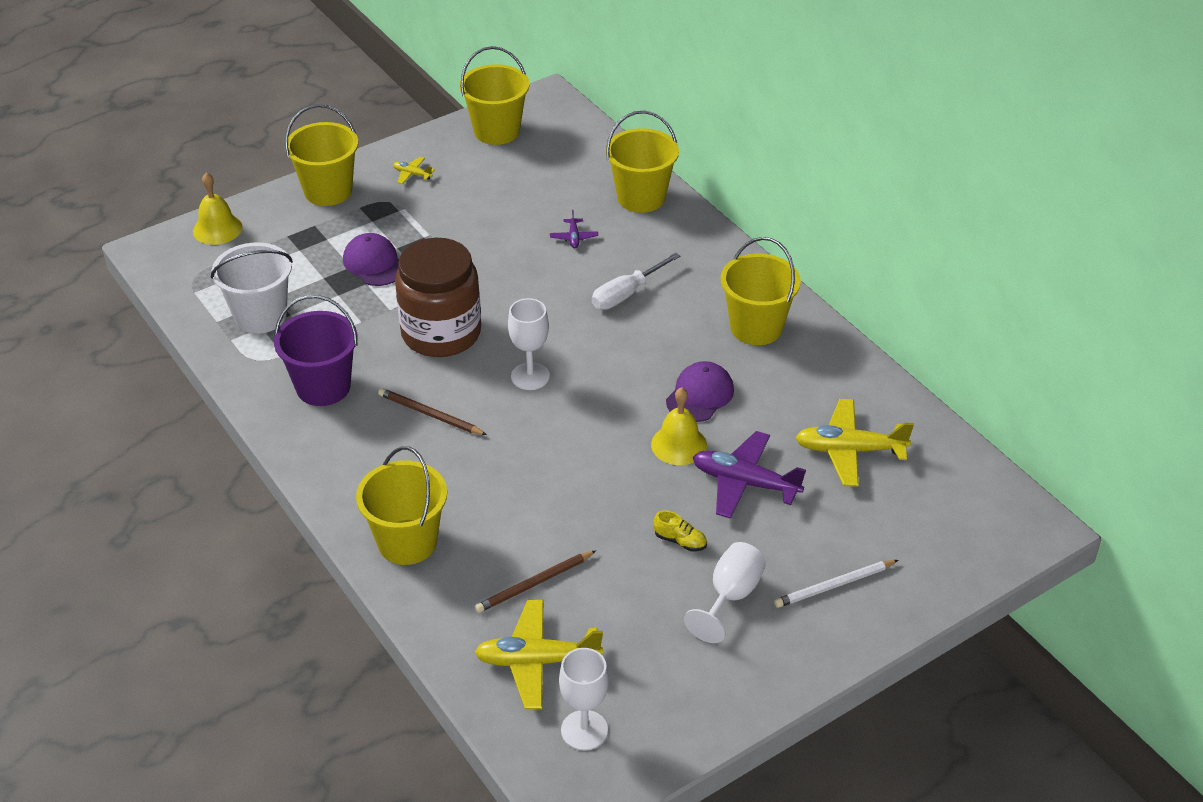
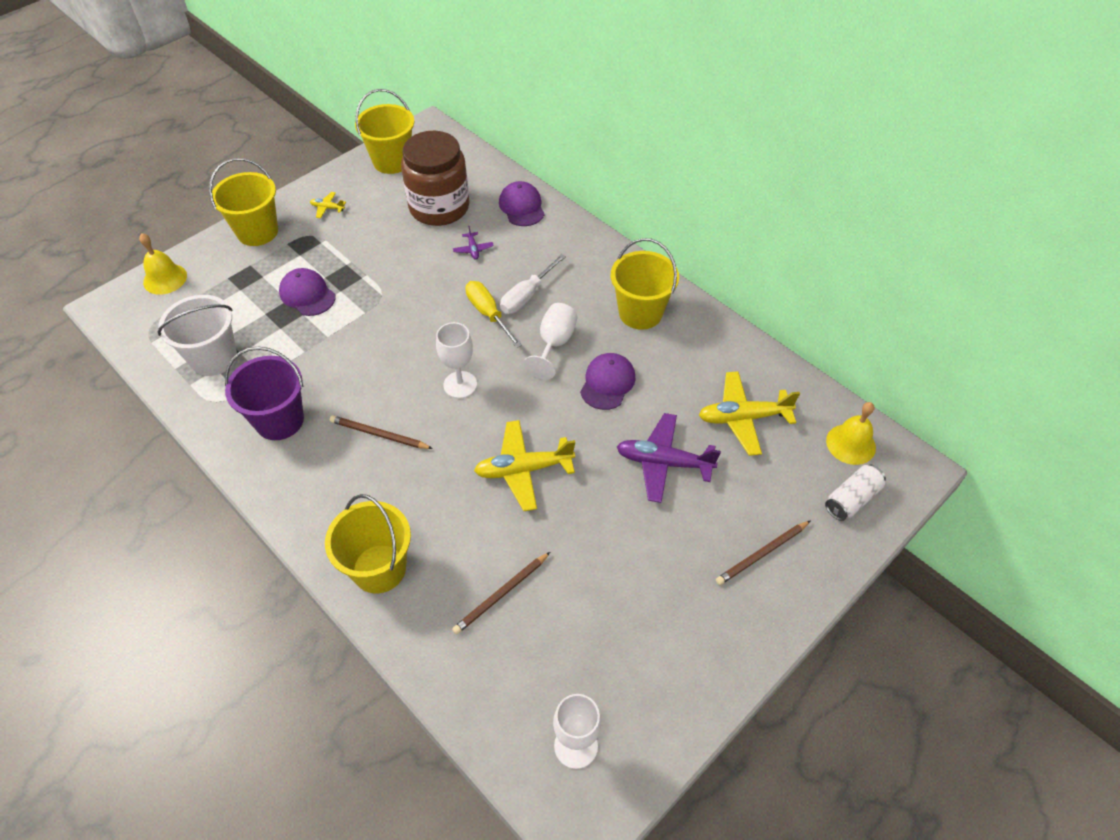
camera: 10 degrees left, 10 degrees up
(441, 333) = (376, 353): brown jar -> brown jar (439, 207)
(537, 661) = (519, 677): yellow plane -> yellow plane (523, 469)
(577, 307) = (488, 314): none -> yellow screwdriver
(641, 197) = (521, 206): yellow bucket -> purple cap
(679, 444) = (600, 433): yellow bell -> yellow bell (850, 444)
(680, 541) = (621, 529): yellow shoe -> none
(730, 596) = (676, 579): white goblet -> white goblet (554, 344)
(834, 585) = (762, 554): white pencil -> brown pencil
(954, 547) = (852, 499): none -> white can

